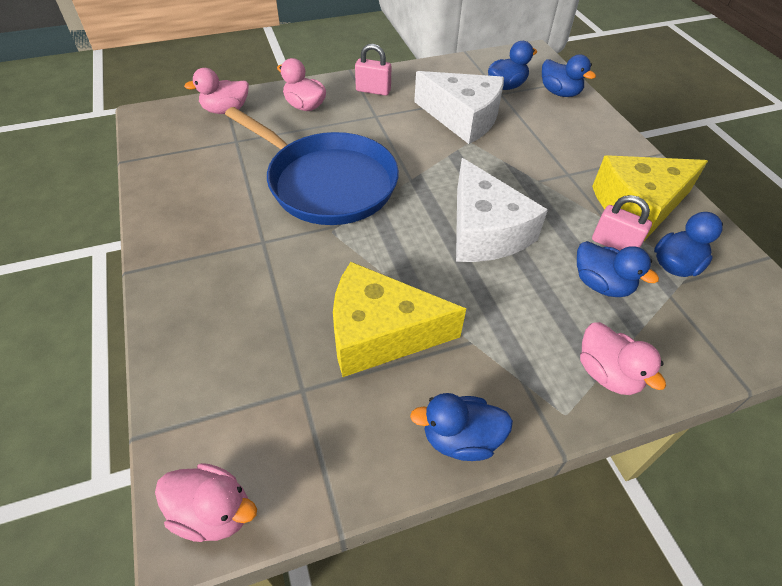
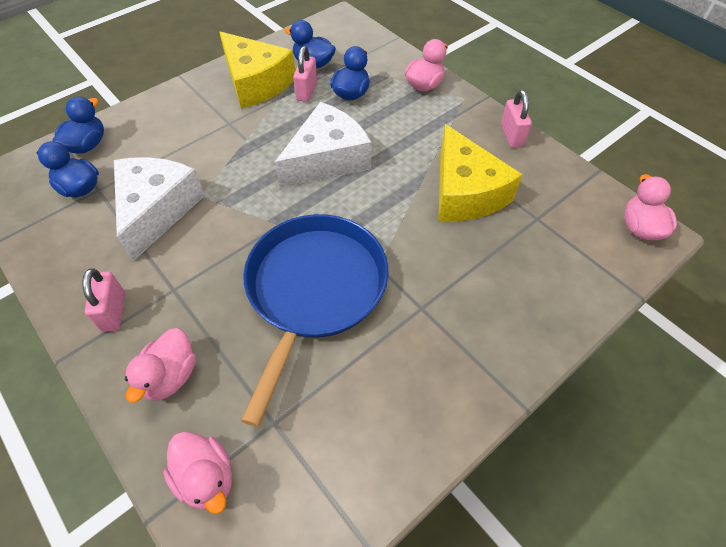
camera: 110 degrees left, 5 degrees up
(460, 439) = (511, 135): blue duck -> pink padlock

